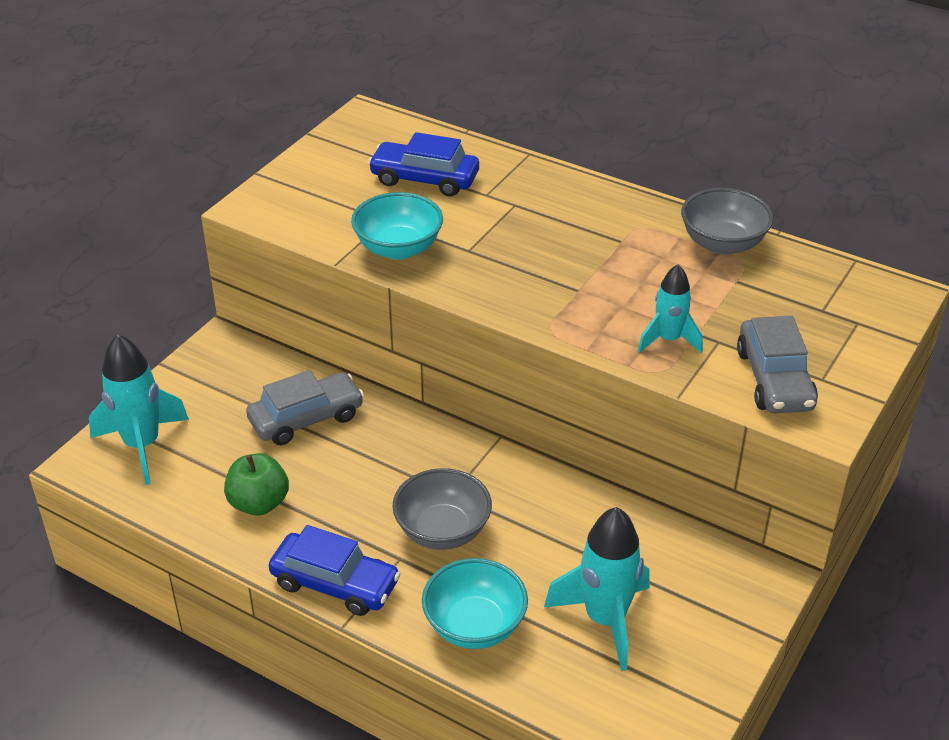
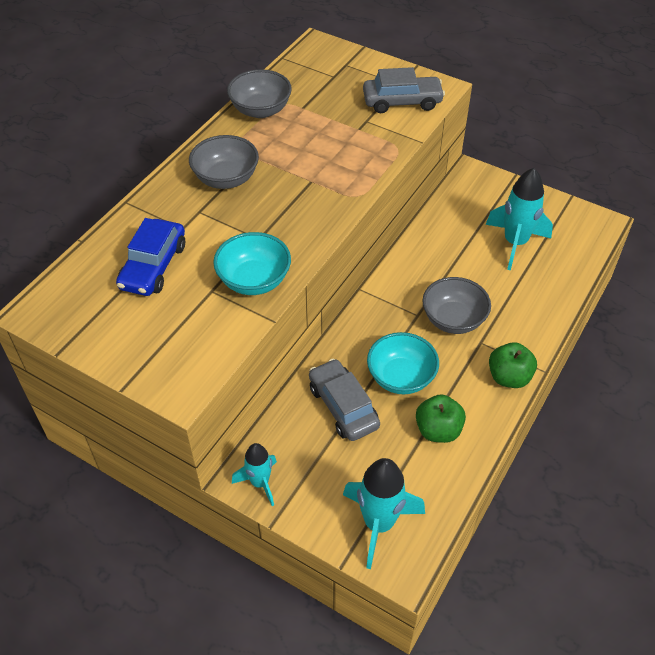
camera: 90 degrees left, 10 degrees up
(335, 583) = (509, 377): blue car -> green apple
(474, 626) = (531, 303): turquoise bowl -> turquoise bowl (401, 377)
(575, 221) = (226, 179): none -> grey bowl
(668, 340) = (366, 142): turquoise rocket -> turquoise rocket (260, 483)

